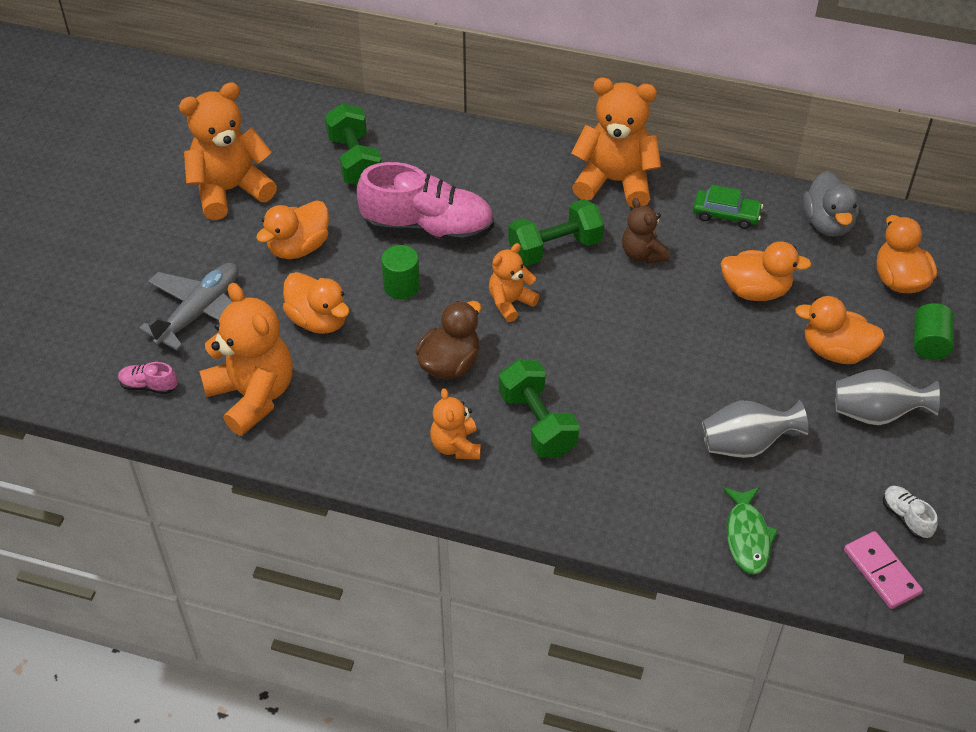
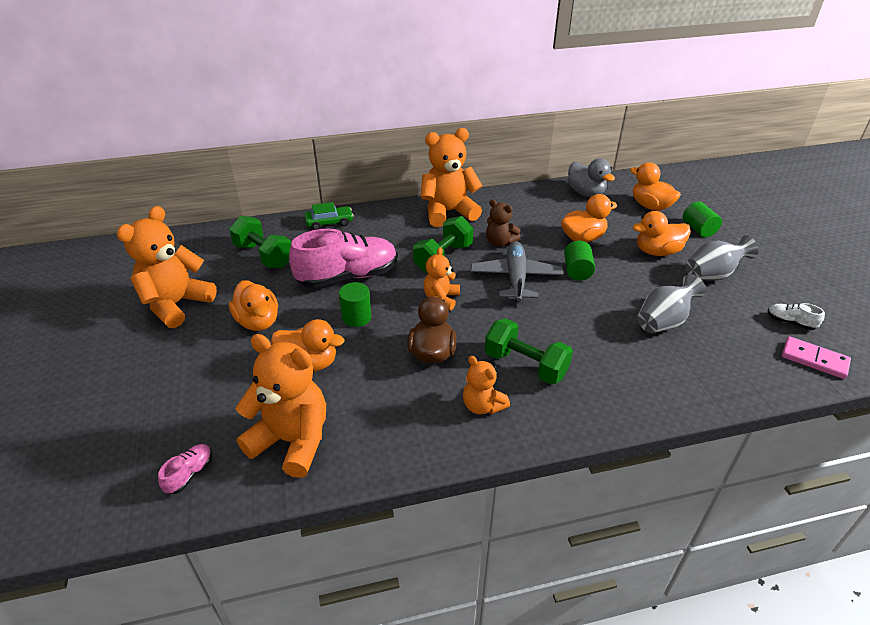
camera: 30 degrees left, 10 degrees down
(149, 386) = (190, 474): pink shoe -> pink shoe turned 135 degrees clockwise
(199, 312) = (202, 396): grey plane -> grey plane (515, 278)
(298, 247) = (258, 321): orange duck -> orange duck turned 45 degrees counterclockwise
(703, 334) = (577, 271): none -> green cylinder
(726, 214) = (528, 207): green car -> green car (329, 222)
(747, 536) = (722, 375): green fish -> none

